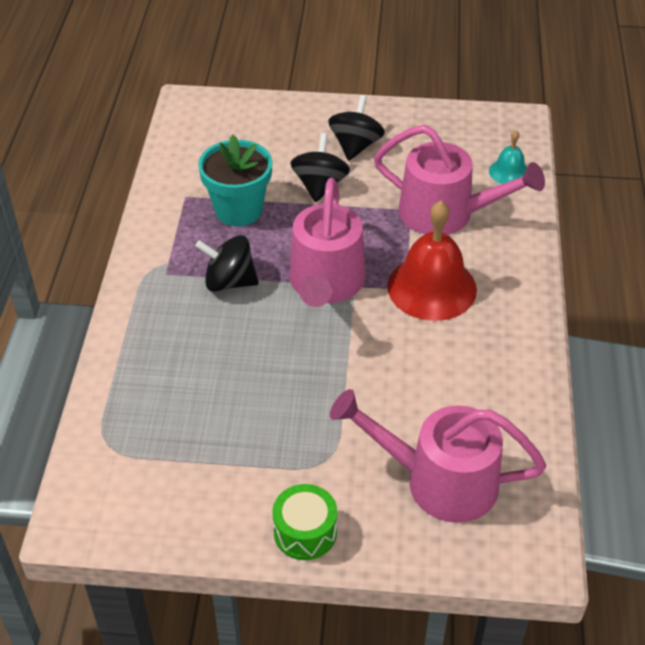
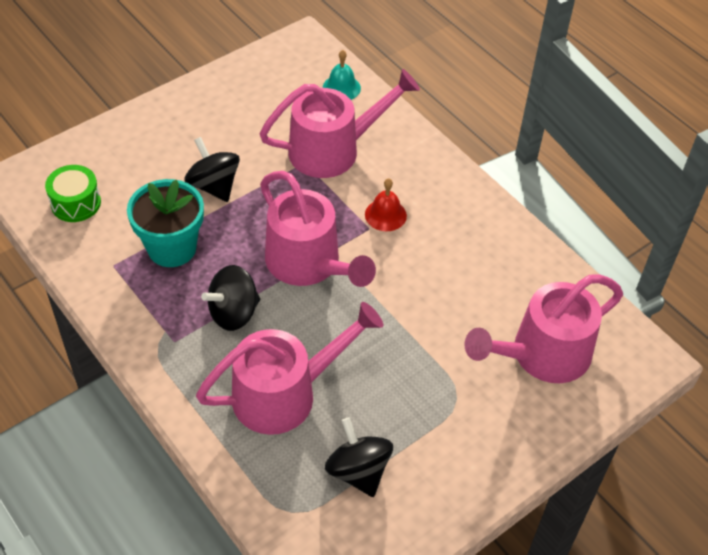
camera: 45 degrees left, 5 degrees up
(200, 362) = (286, 393): none -> pink watering can
(305, 532) = (501, 460): green drum -> green drum (76, 203)
(355, 146) = (204, 134): black spinning top -> black spinning top (358, 471)
(432, 287) = (385, 215): red bell -> red bell, size x0.50

